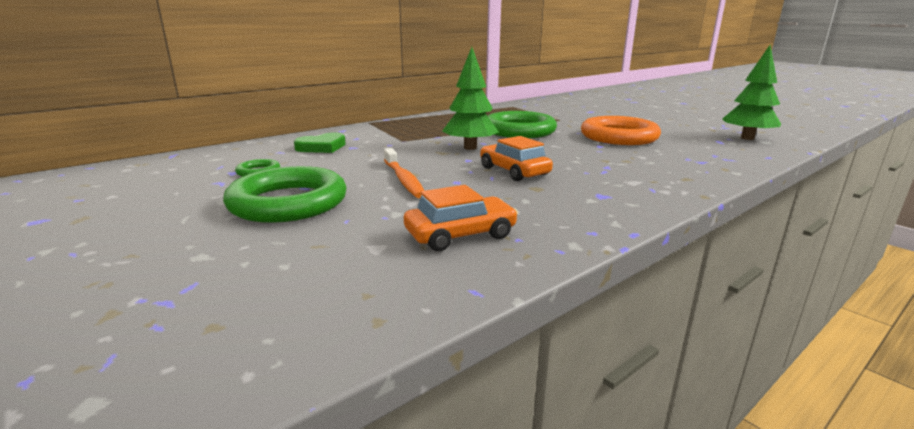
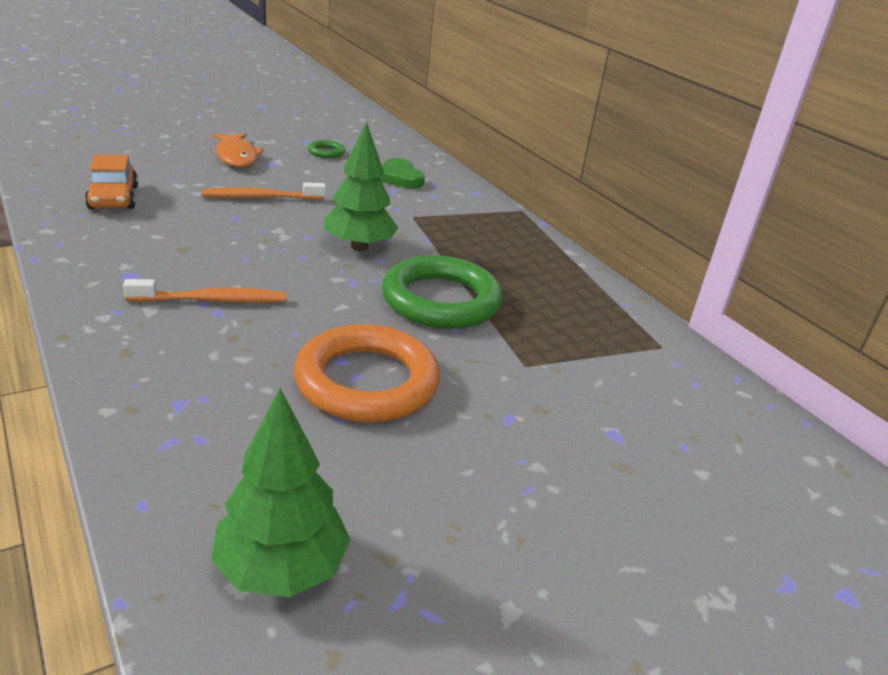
camera: 95 degrees right, 10 degrees up
(288, 202) = (237, 157): green ring -> orange fish
(514, 171) = (246, 250): orange car -> none
(596, 169) = (212, 300): none -> orange toothbrush

